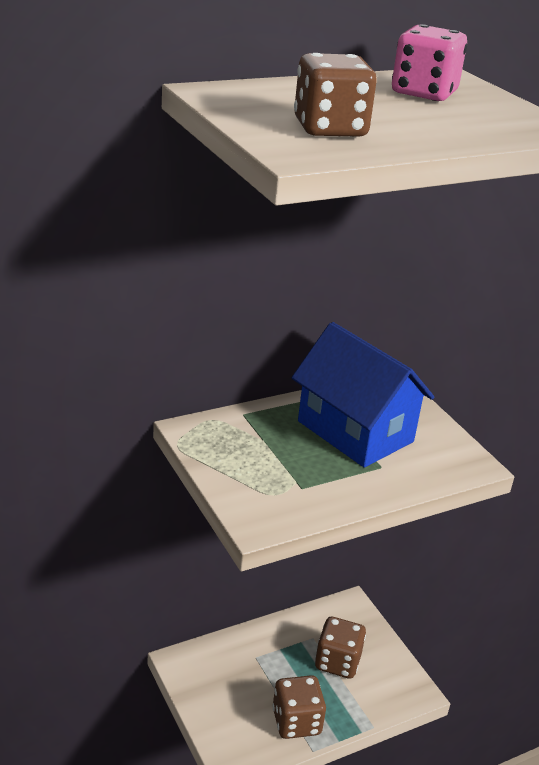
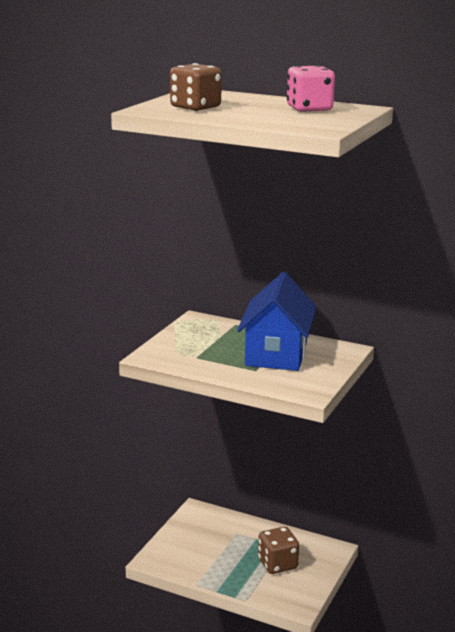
camera: 55 degrees right, 10 degrees down
(296, 721) = (209, 569): brown dice -> none

